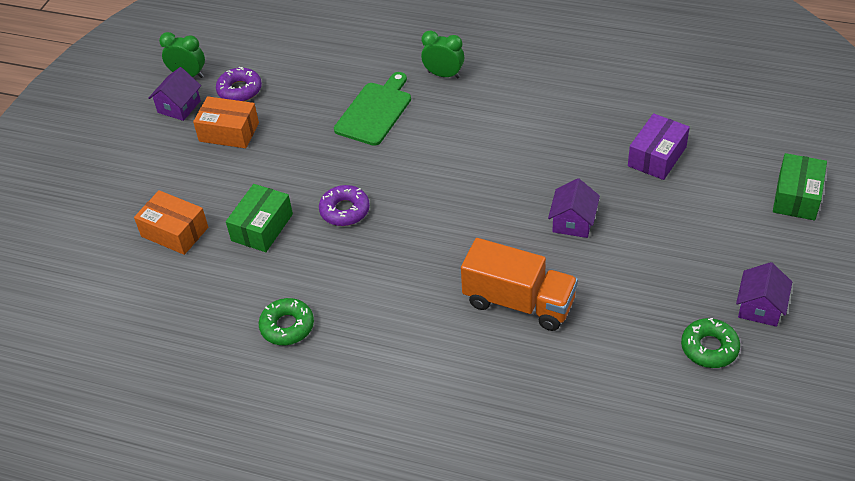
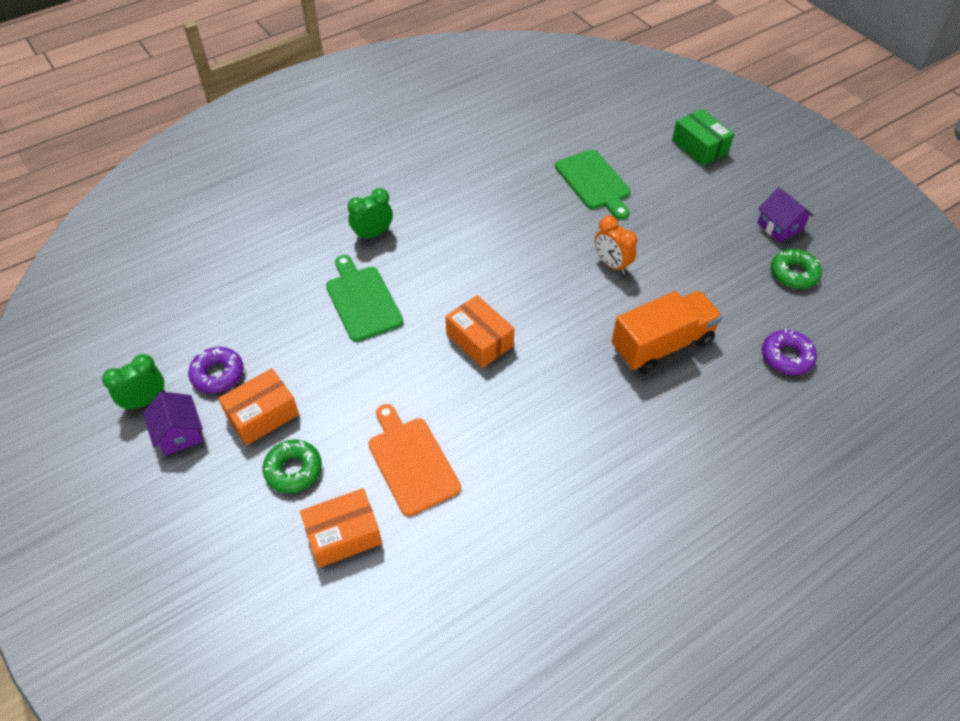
camera: 55 degrees left, 5 degrees up
(262, 227) = (411, 461): green box -> orange cutting board
(287, 326) = (548, 513): green donut -> green donut (293, 470)
(345, 210) = (454, 391): purple donut -> purple donut (786, 357)
(405, 194) = (479, 340): none -> orange box
(573, 222) = (611, 264): purple house -> orange clock
(657, 156) = (594, 182): purple box -> green cutting board

